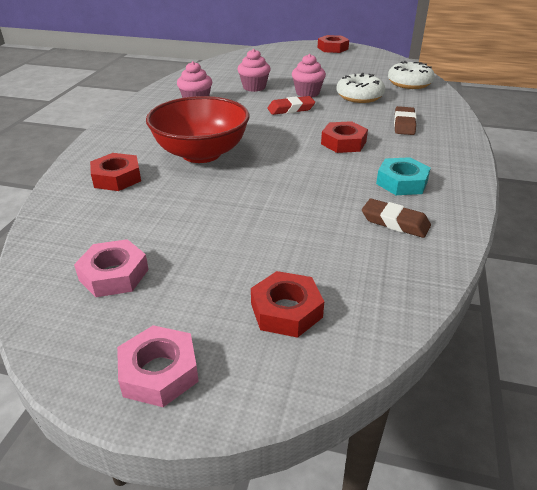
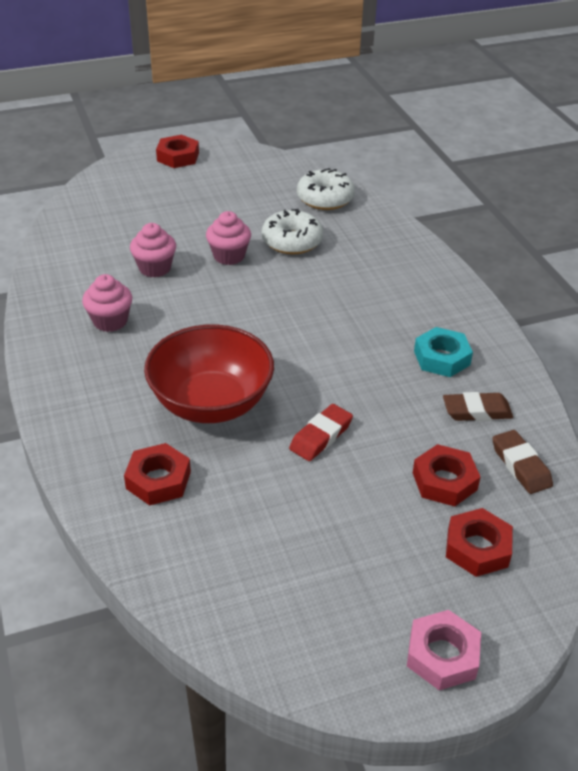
camera: 35 degrees left, 5 degrees up
(114, 274) = (300, 593): pink nut -> none
(291, 109) = (237, 291): red eraser -> red eraser (321, 436)
(343, 143) = (342, 324): red nut -> red nut (444, 481)
(404, 124) = (376, 271): brown eraser -> brown eraser (520, 465)

